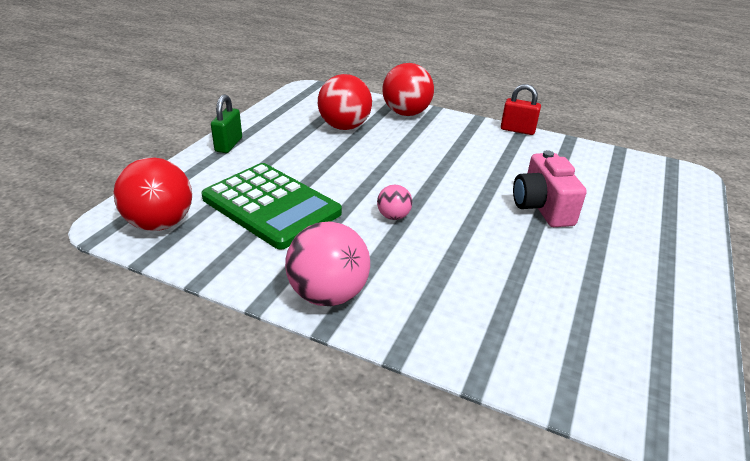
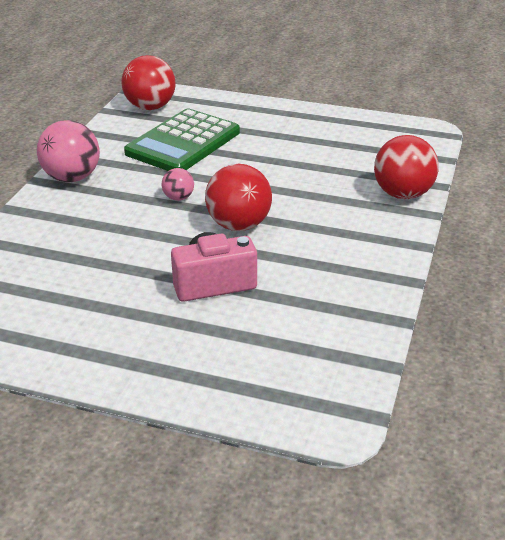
camera: 85 degrees right, 0 degrees up
(229, 145) = (278, 111): green padlock -> none
(344, 127) = (345, 160): red ball -> red ball (239, 225)
(517, 130) = (402, 276): red padlock -> none

